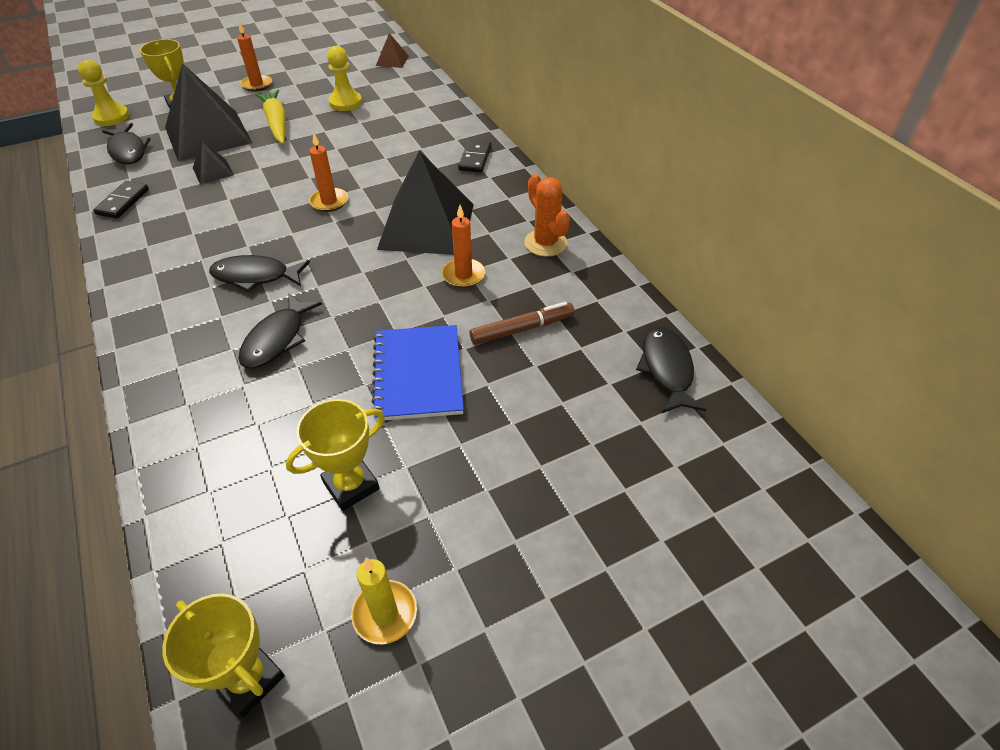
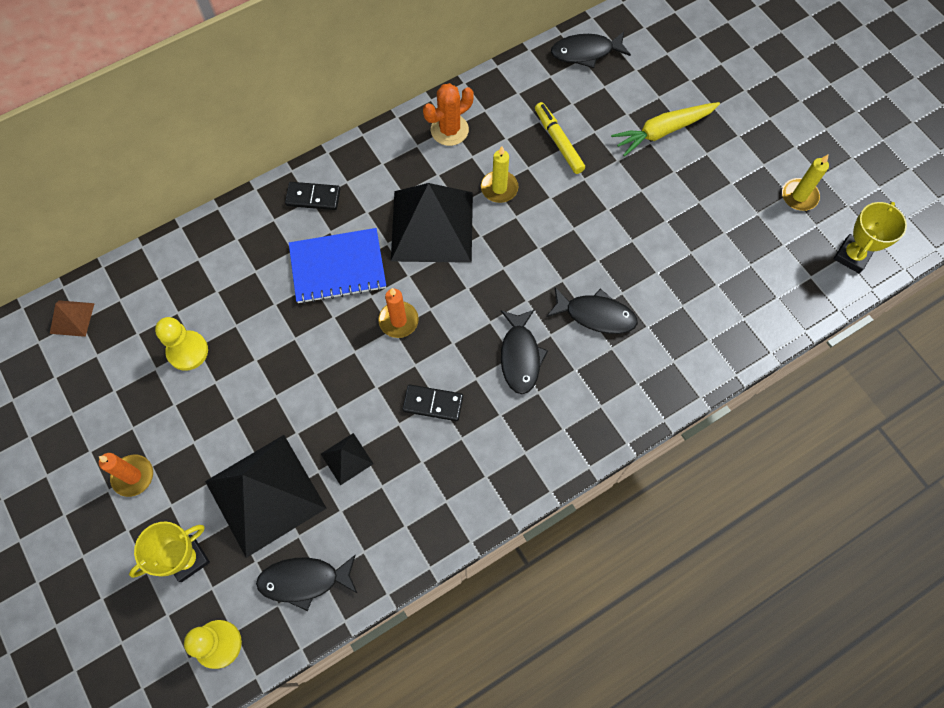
camera: 95 degrees left, 20 degrees up
(123, 202) = (412, 536): black domino -> black domino (433, 403)
(128, 151) = (304, 580): black fish -> black fish turned 150 degrees counterclockwise
(277, 123) = (237, 419): yellow carrot -> yellow carrot (663, 131)
(351, 485) = (720, 231): yellow trophy -> none
(418, 374) = (616, 206): blue notebook -> blue notebook (338, 267)
(463, 275) = (499, 188): orange candle -> yellow candle
(522, 329) = (558, 141): brown marker -> yellow marker

